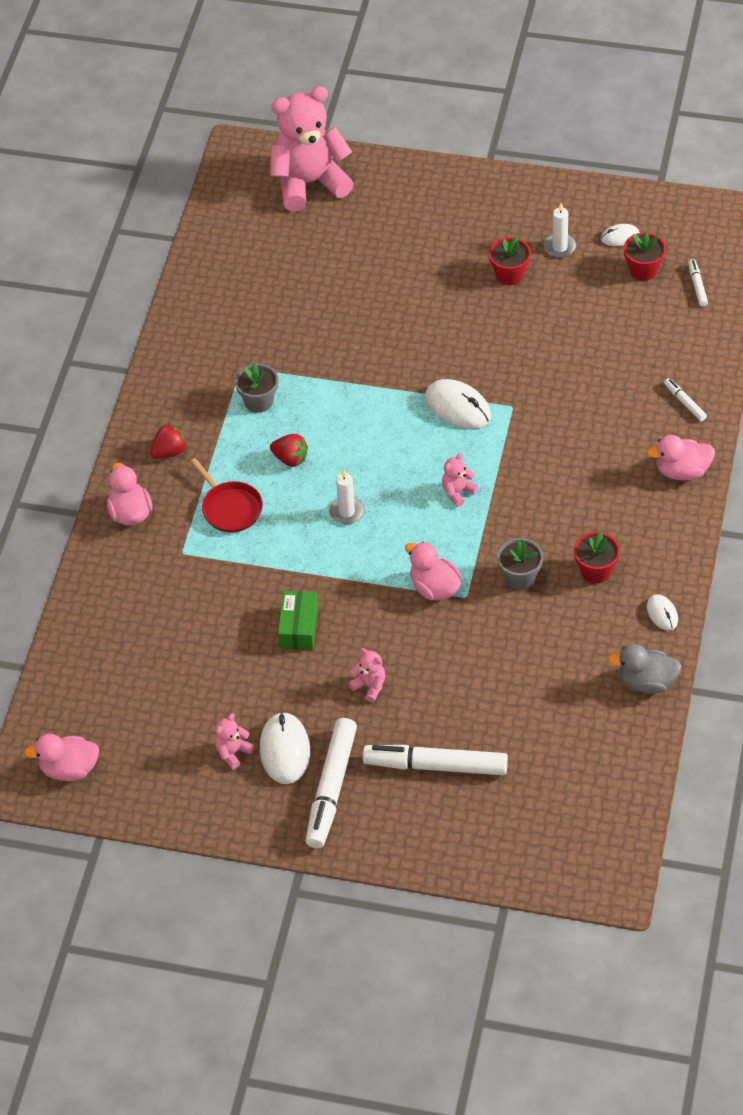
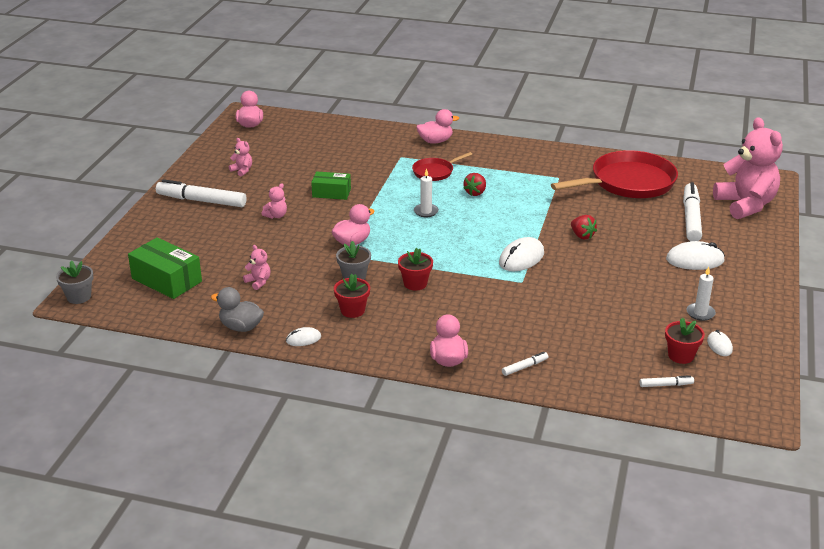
camera: 90 degrees right, 20 degrees down
(169, 452) = (484, 153): red strawberry -> red strawberry (582, 236)
(254, 294) = (628, 182): none -> red pan
(259, 401) = (527, 183): grey flower pot -> grey flower pot (79, 297)
(284, 750) = (237, 186): white mouse -> white mouse (695, 260)
(436, 766) = (203, 237): white marker -> white marker (691, 218)
(457, 492) = (438, 255): pink teddy bear -> pink teddy bear (258, 282)
(509, 274) = (664, 287): red flower pot -> red flower pot (415, 283)
(550, 786) = (167, 280): none -> green box
(646, 682) = (241, 327): grey duck -> grey duck turned 75 degrees counterclockwise

